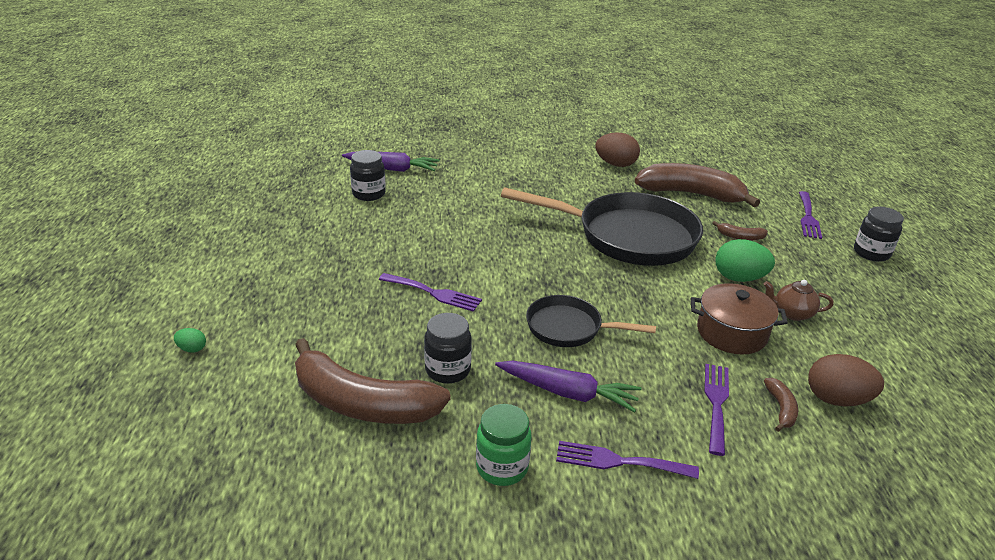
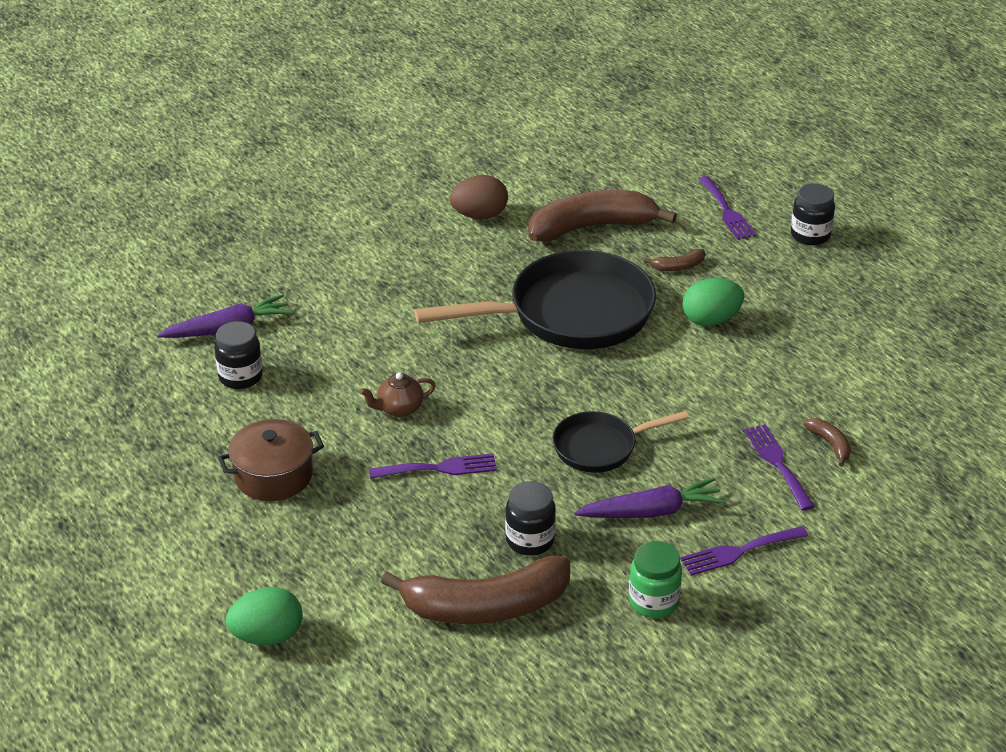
camera: 30 degrees left, 5 degrees up
(192, 349) = (267, 636): green egg -> green egg, size x2.08
(731, 333) = (744, 386): brown pot -> brown pot (273, 475)
(792, 313) = (782, 340): brown teapot -> brown teapot (399, 409)
(836, 399) = (867, 414): brown egg -> none

